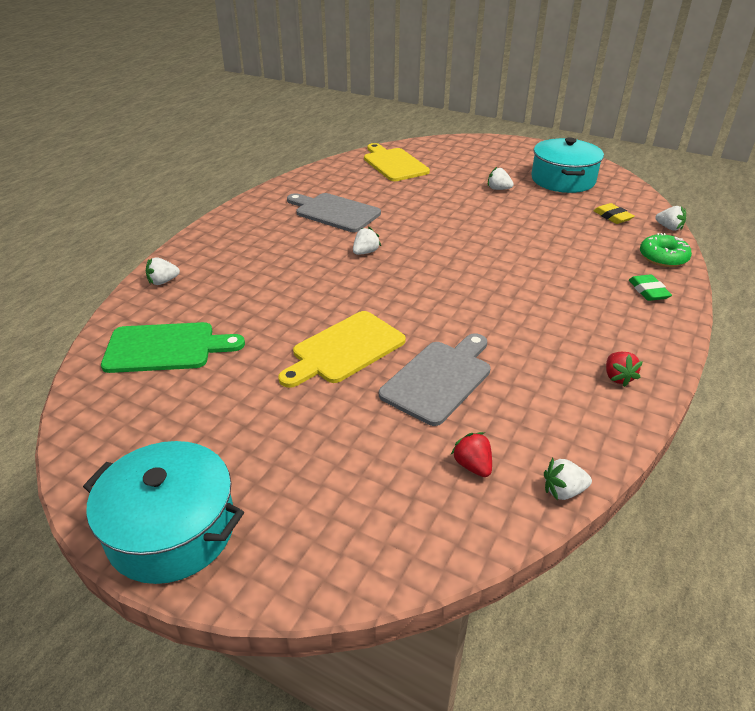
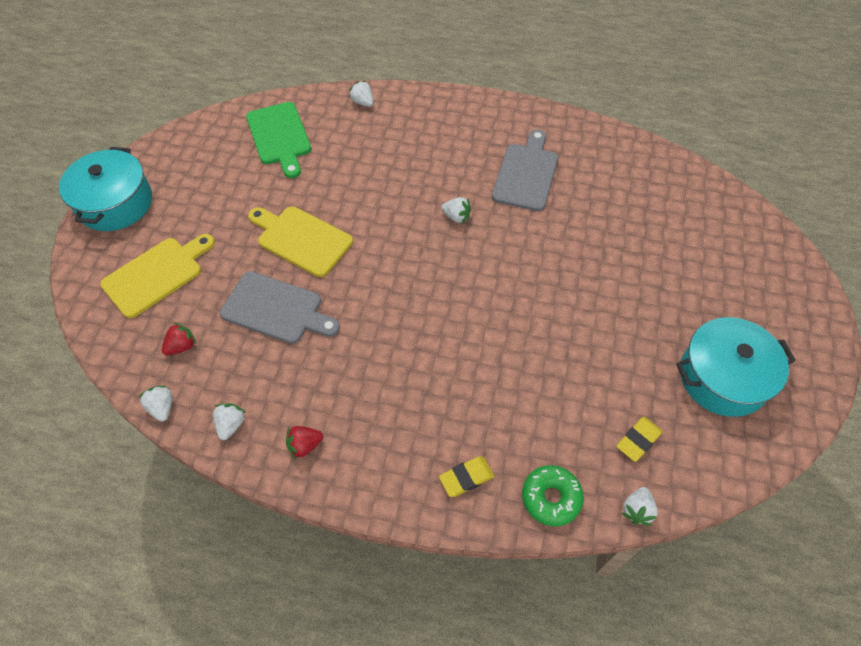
camera: 75 degrees right, 20 degrees up
(394, 164) = (670, 195): yellow cutting board -> yellow cutting board (156, 274)
(498, 189) = (655, 308): white strawberry -> white strawberry (231, 424)
(648, 291) = (466, 478): green eraser -> yellow eraser

